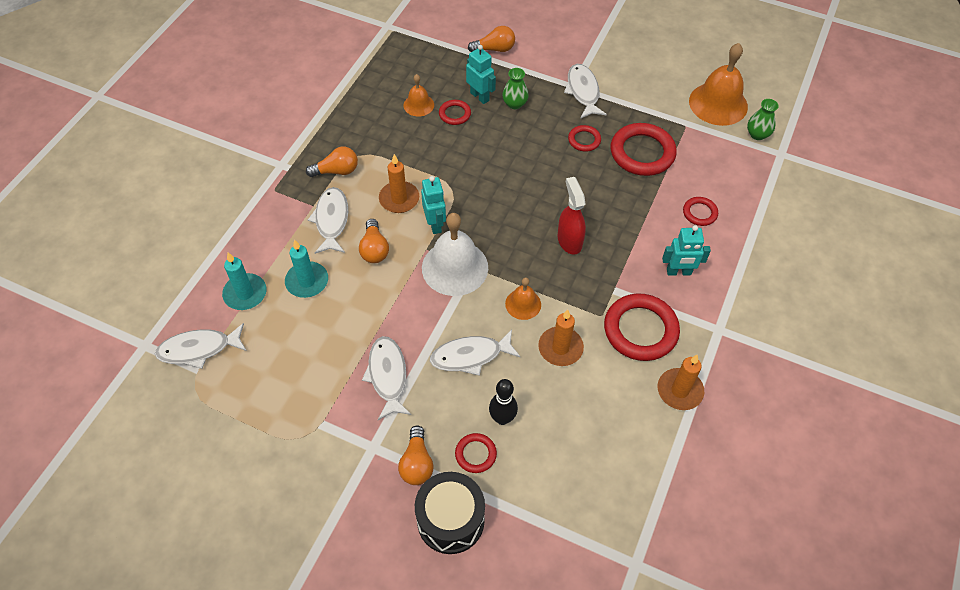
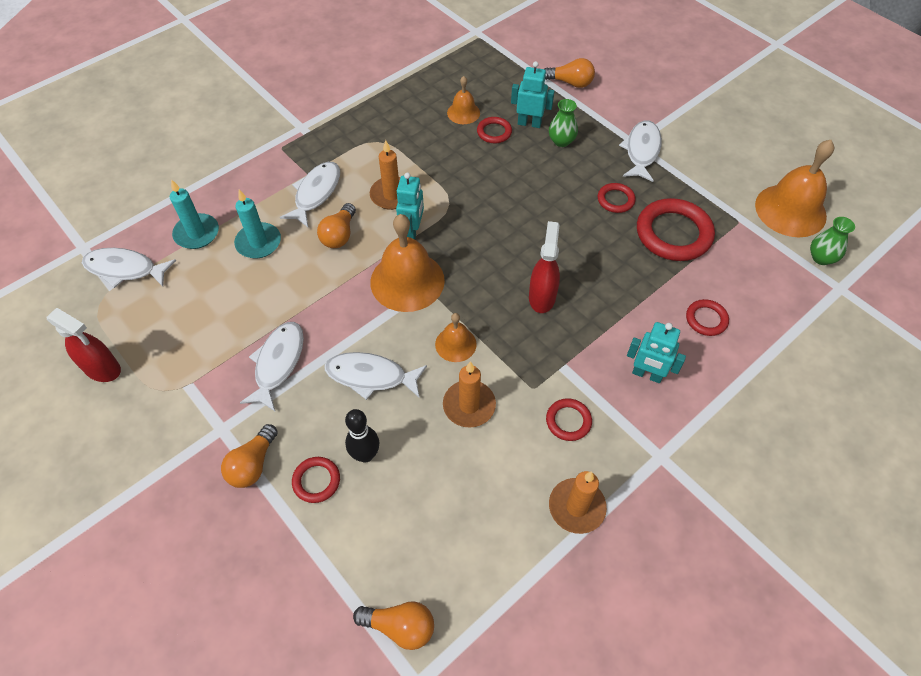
camera: 25 degrees right, 0 degrees up
(236, 441) = (103, 369): none -> red spray bottle
(336, 171) = (348, 149): orange light bulb -> orange light bulb (400, 626)
(450, 520) = (251, 539): black drum -> none
(455, 267) = (407, 281): white bell -> orange bell
(480, 96) = (529, 123): turquoise robot -> turquoise robot turned 60 degrees counterclockwise
(640, 330) = (568, 421): red ring -> red ring, size x0.51

